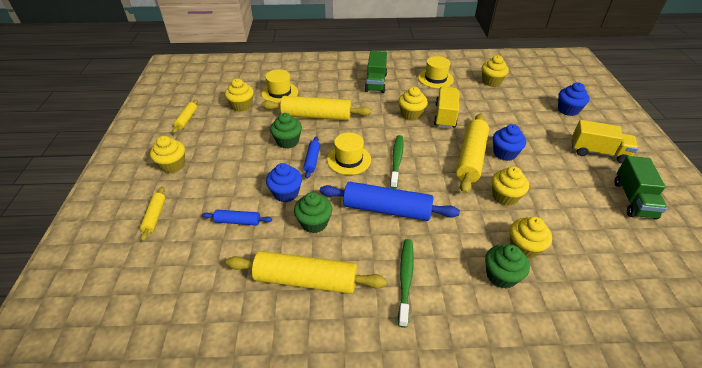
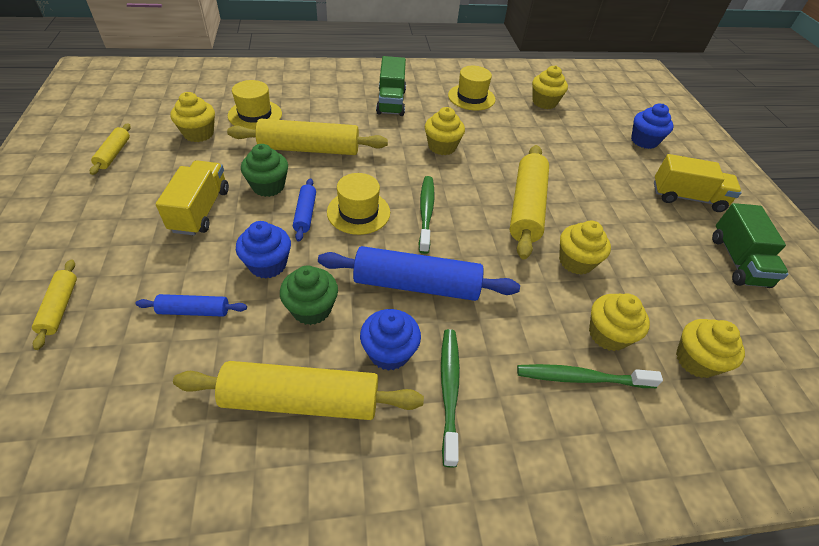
camera: 10 degrees left, 5 degrees up
(173, 165) = (90, 224): yellow cupcake -> yellow cupcake (696, 360)
(445, 116) = (487, 149): yellow truck -> yellow truck (200, 210)
(501, 276) = (581, 378): green cupcake -> green toothbrush
(504, 153) = (570, 200): blue cupcake -> blue cupcake (389, 352)

